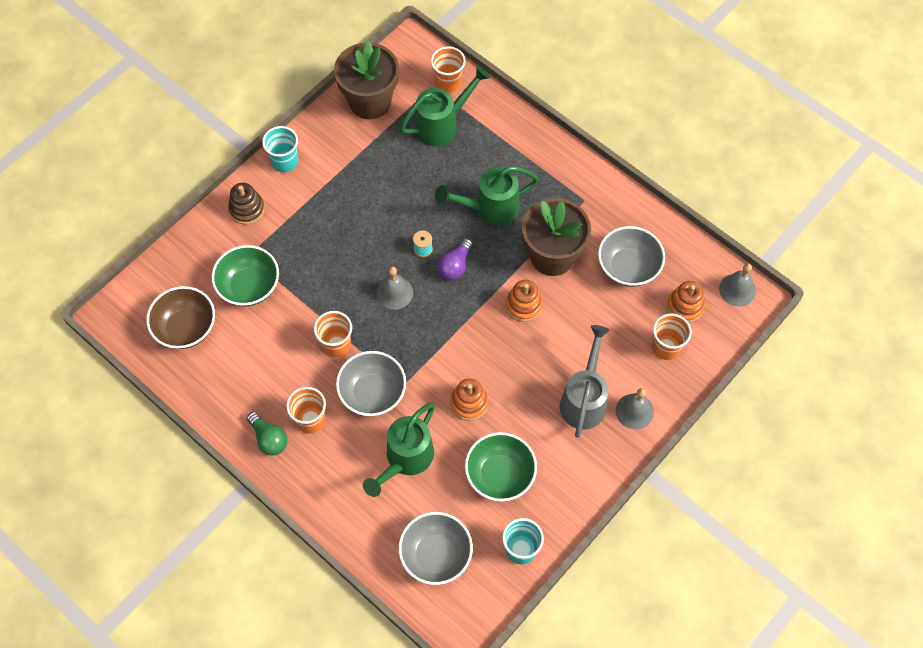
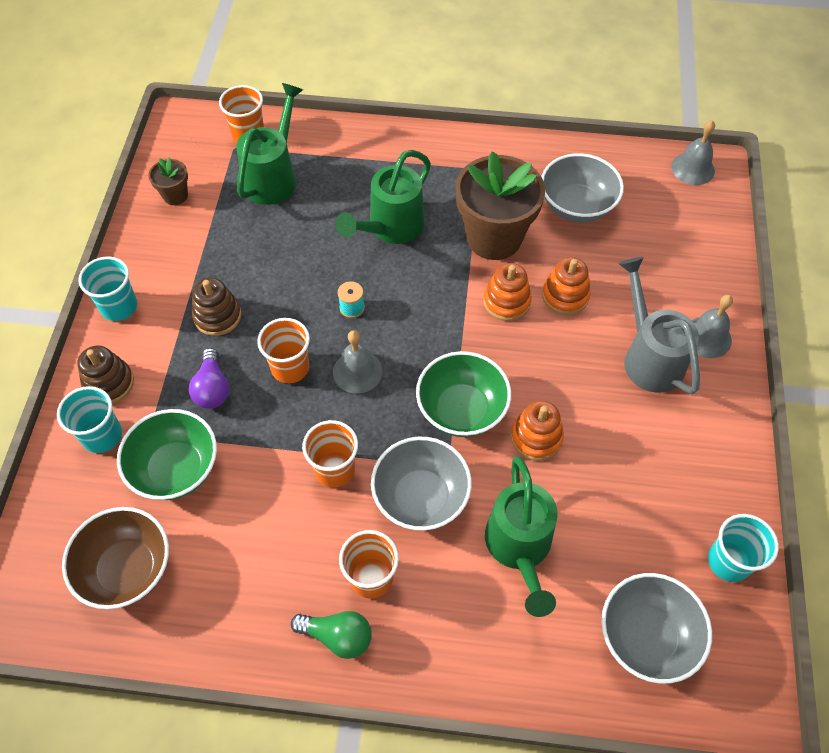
camera: 35 degrees left, 5 degrees down
(222, 240) = (102, 435): none -> turquoise cup
(338, 204) = (217, 316): none -> brown stacking toy
(370, 102) = (175, 195): brown flower pot -> brown flower pot, size x0.46
(455, 266) = (401, 305): purple light bulb -> purple light bulb (212, 388)
(500, 475) = (635, 494): green bowl -> green bowl (461, 410)
(666, 347) = (679, 258): orange cup -> orange cup (290, 367)
(685, 306) = (661, 210): orange stacking toy -> orange stacking toy (565, 296)

